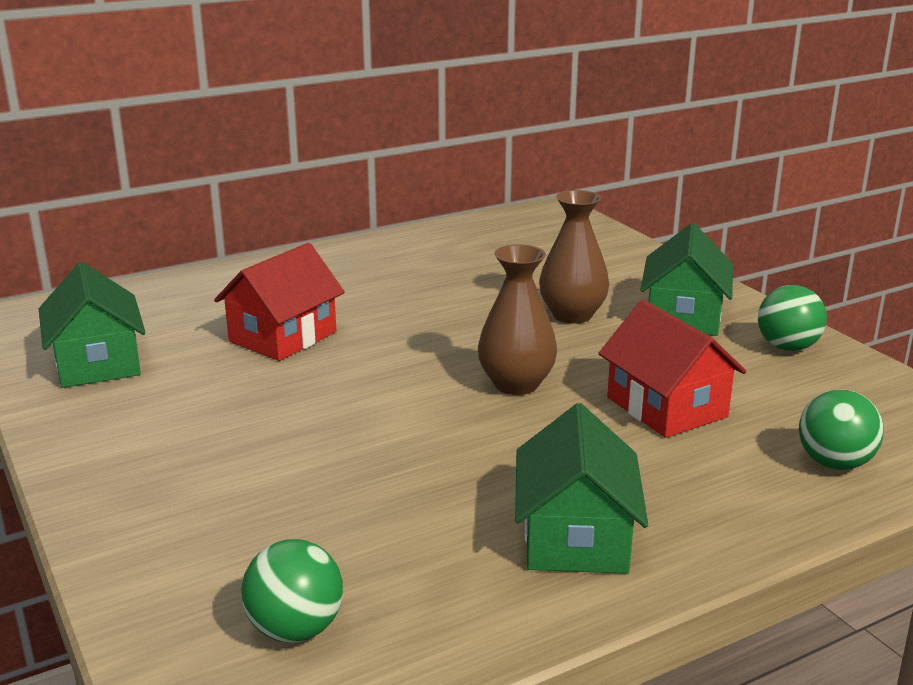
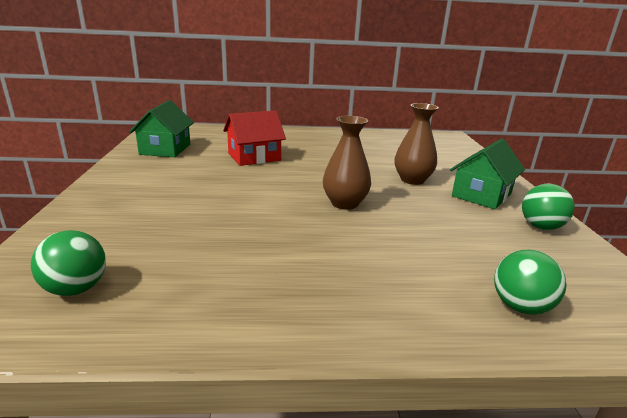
camera: 25 degrees right, 0 degrees up
(576, 537) = (288, 293): green house -> none
(666, 407) = (424, 238): red house -> none

